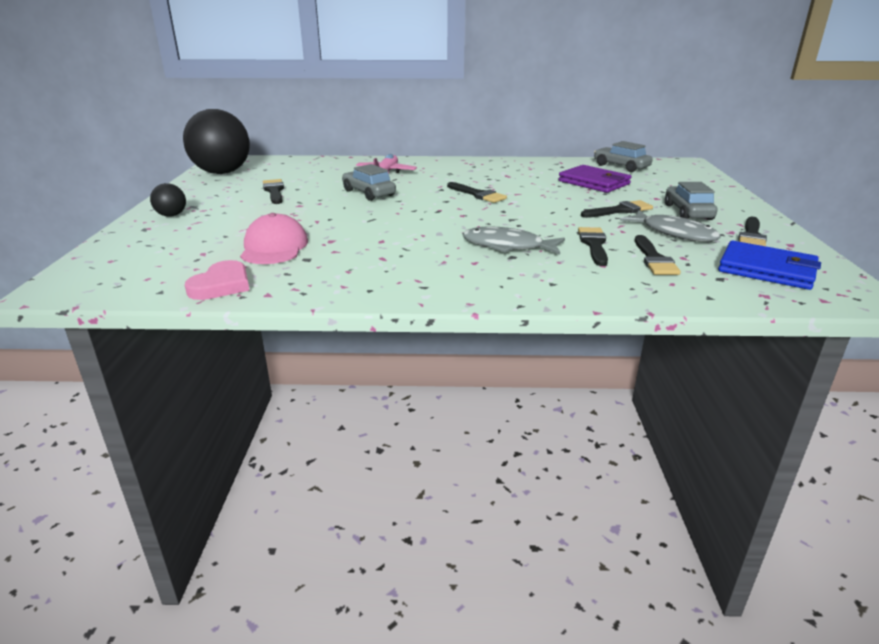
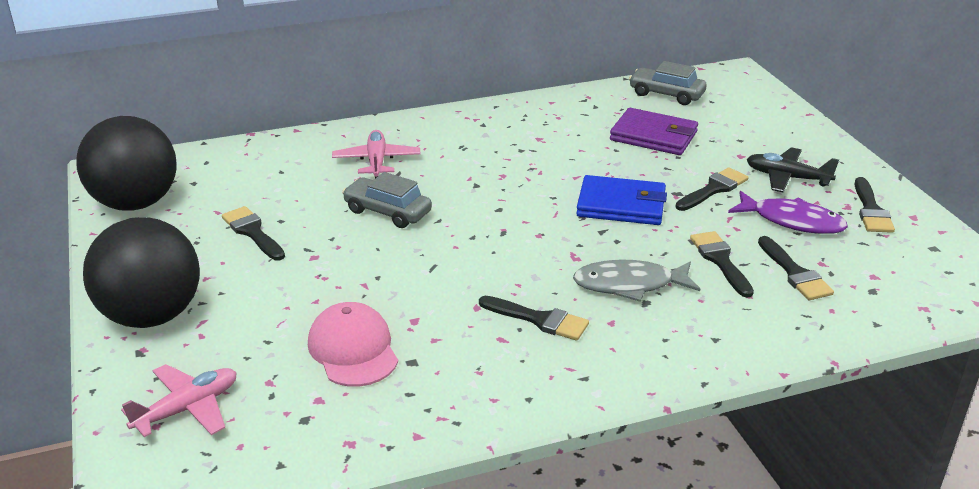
camera: 20 degrees left, 5 degrees up
(138, 256) = (187, 409): none -> pink plane
(171, 215) = (152, 316): black ball -> black ball, size x2.32
(221, 285) = (348, 434): pink heart -> none
(478, 194) = (530, 188): black brush -> black brush (539, 319)
(674, 233) = (792, 221): grey fish -> purple fish
(687, 212) = (787, 178): grey car -> black plane
(767, 269) = (909, 266): blue wallet -> blue wallet (621, 205)

